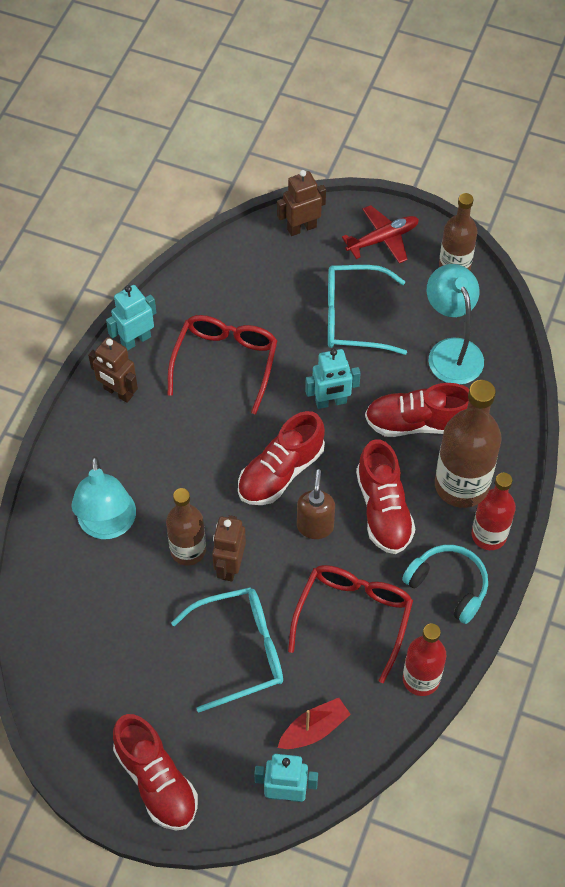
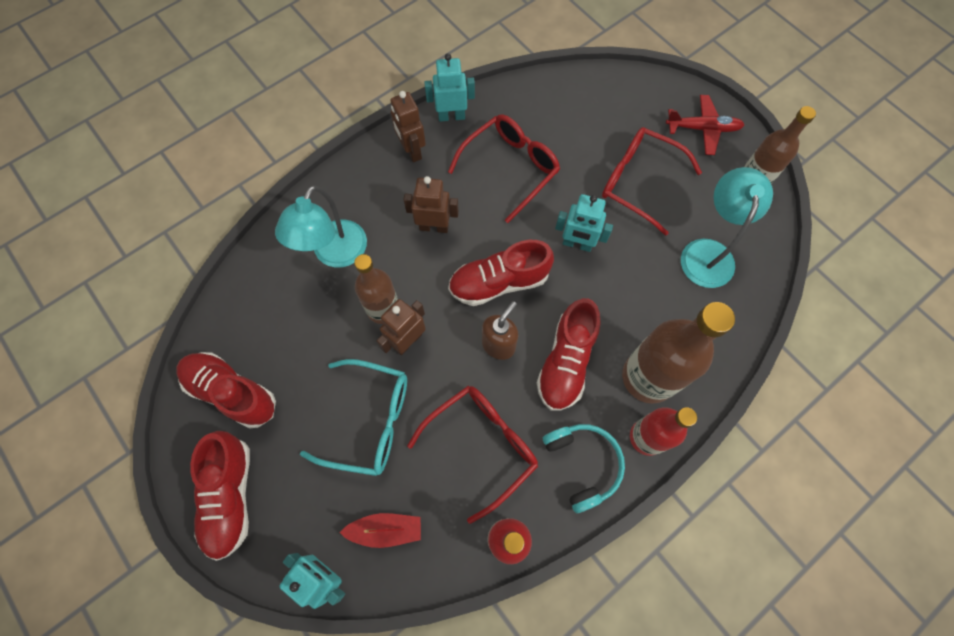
camera: 30 degrees right, 10 degrees up
(301, 228) = (639, 89): brown robot -> brown robot (434, 227)
(353, 317) = (638, 182): turquoise glasses -> red glasses
(418, 423) = (641, 300): red shoe -> red shoe (232, 392)

